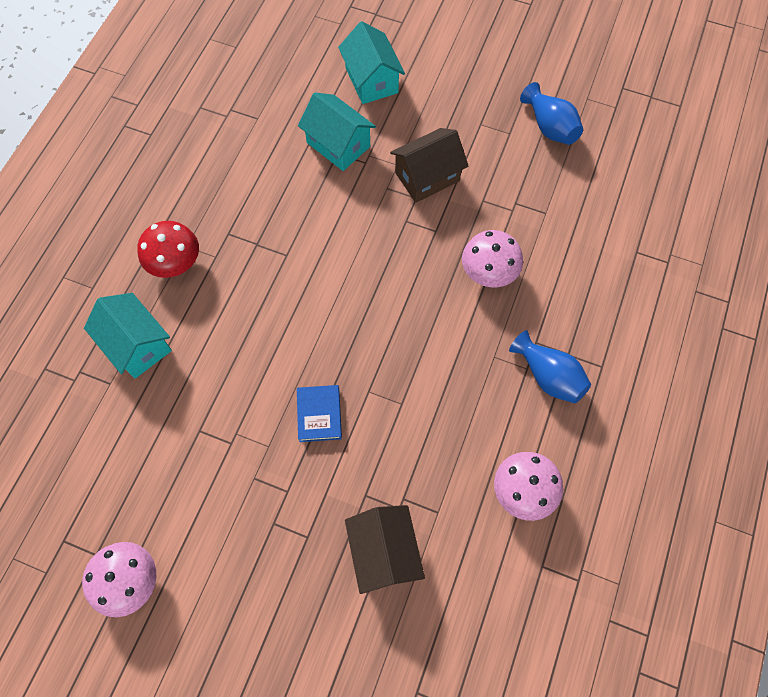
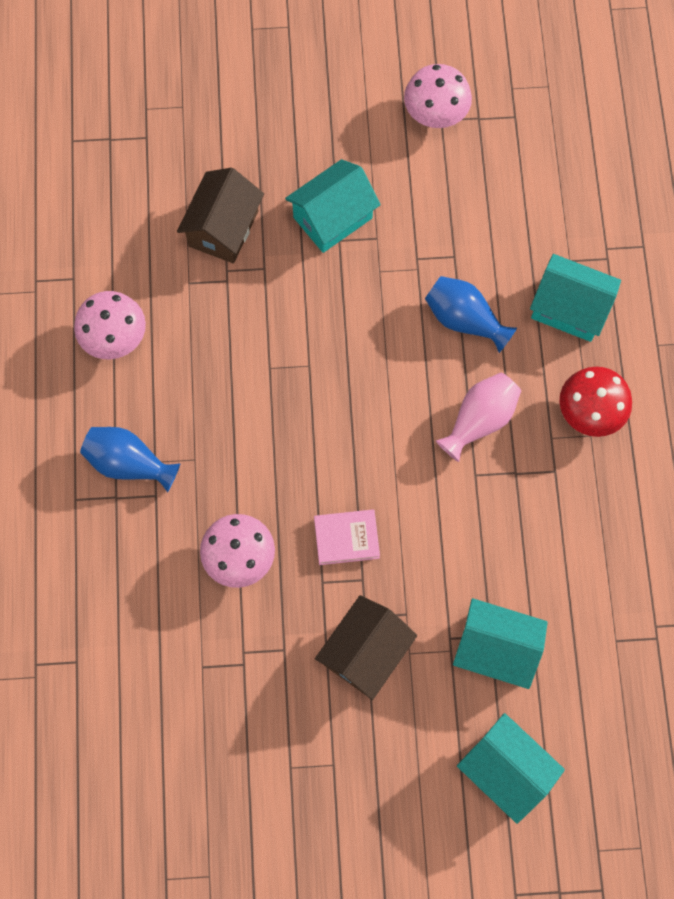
camera: 155 degrees right, 5 degrees up
(260, 291) = (479, 420): none -> pink vase
(281, 516) = (332, 218): none -> turquoise house
(319, 415) = (346, 321): blue book -> none
(384, 552) = (223, 228): brown house -> brown house turned 60 degrees clockwise
(403, 252) = (346, 538): none -> pink book
(549, 127) = (242, 802): blue vase -> blue vase (464, 320)

